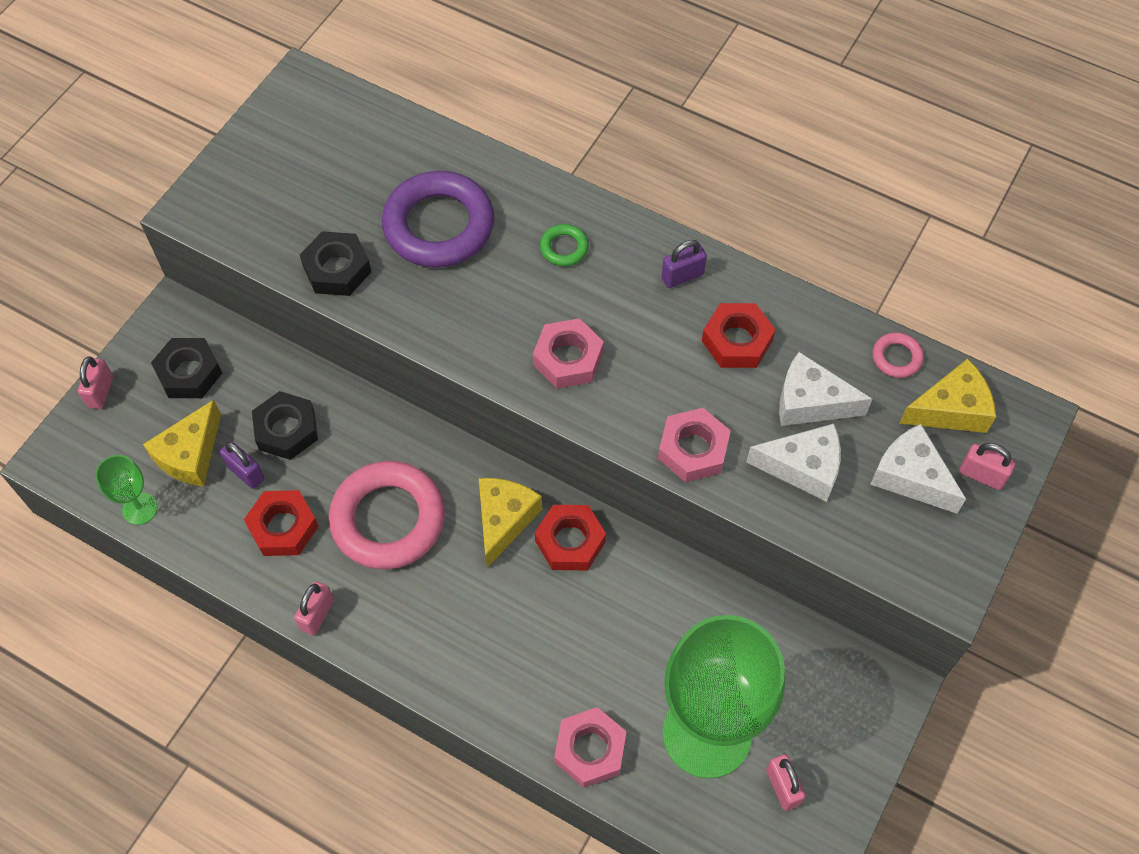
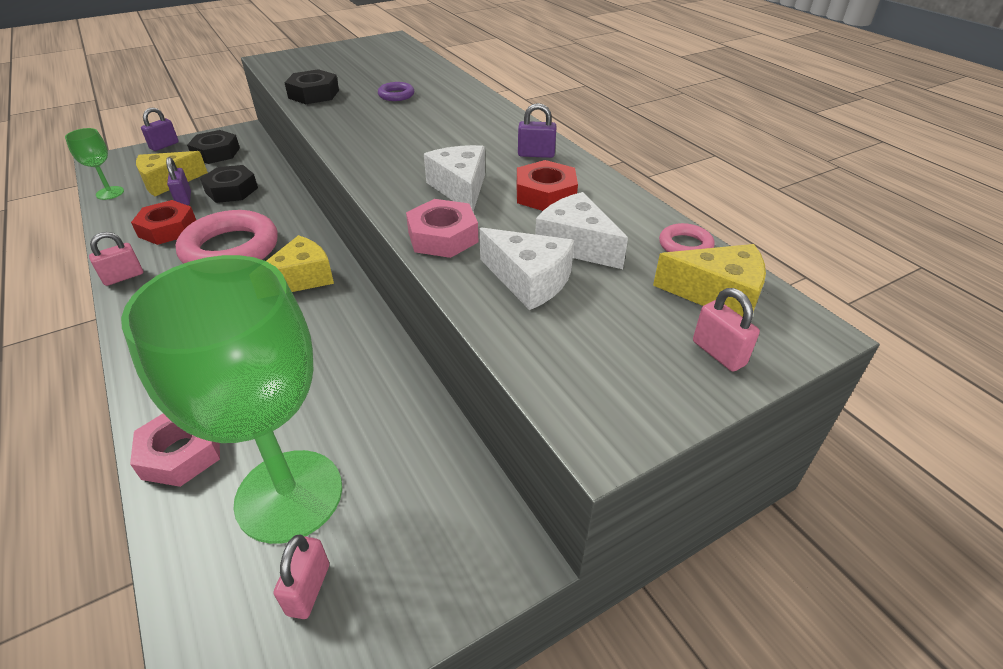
camera: 30 degrees right, 20 degrees down
(101, 392) = (164, 146): pink padlock -> purple padlock
(439, 226) = (396, 95): purple ring -> purple ring, size x0.43
(564, 248) = (465, 122): green ring -> none
(568, 358) = (405, 165): pink nut -> none
(570, 541) = (332, 308): red nut -> none
(910, 477) = (634, 325): white cheese -> white cheese (460, 188)

